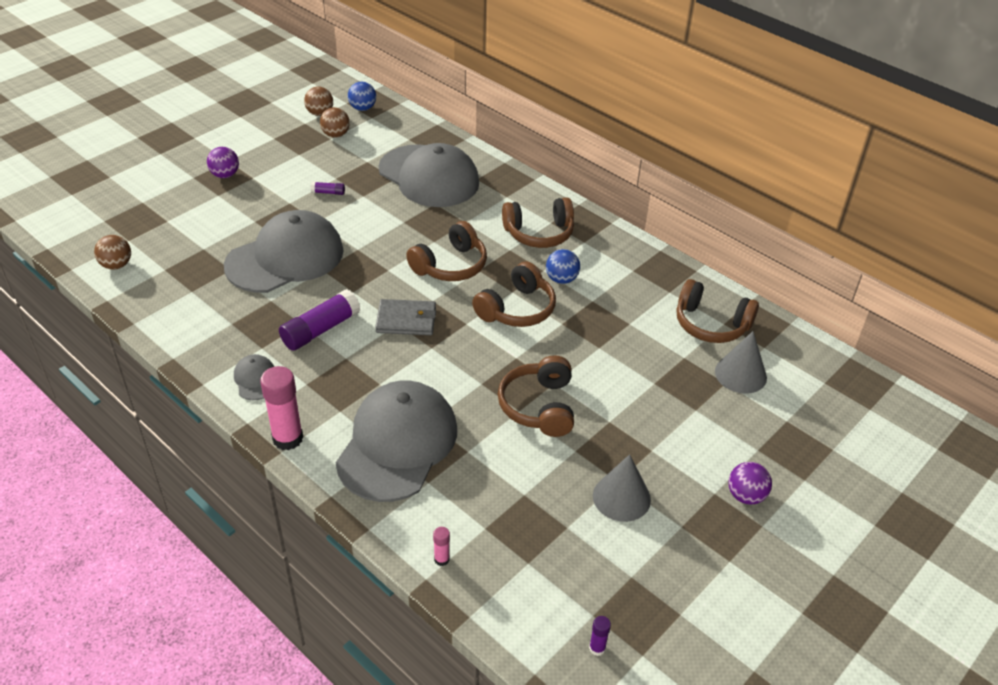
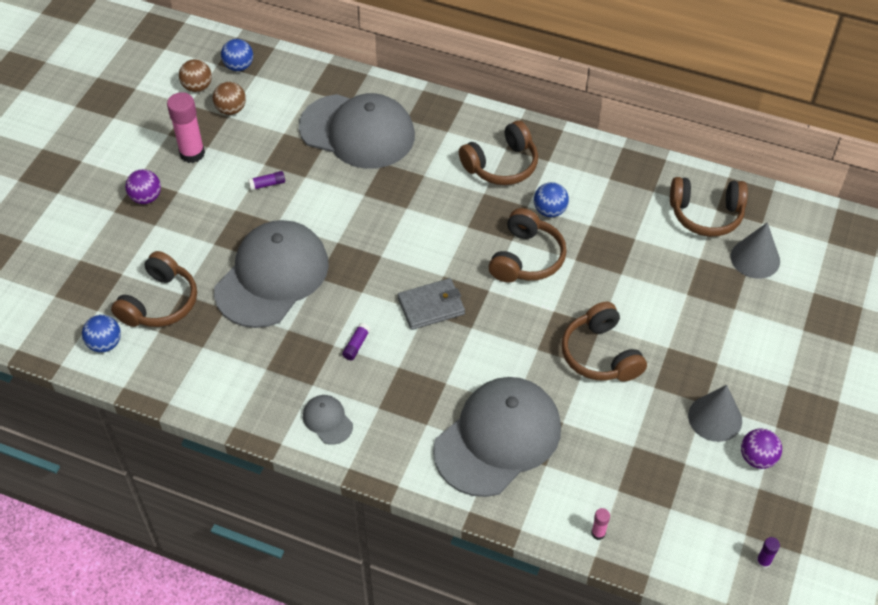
camera: 20 degrees left, 10 degrees up
(116, 265) = (105, 344): brown ball -> blue ball
(288, 438) = (396, 470): pink glue stick -> pink glue stick (192, 153)
(320, 330) = (356, 345): purple glue stick -> purple glue stick, size x0.46
(397, 444) = (498, 438): grey cap -> grey cap turned 45 degrees clockwise
(450, 265) = (438, 230): brown headphones -> brown headphones (160, 302)
(745, 495) = (813, 378): purple ball -> purple ball (757, 458)

